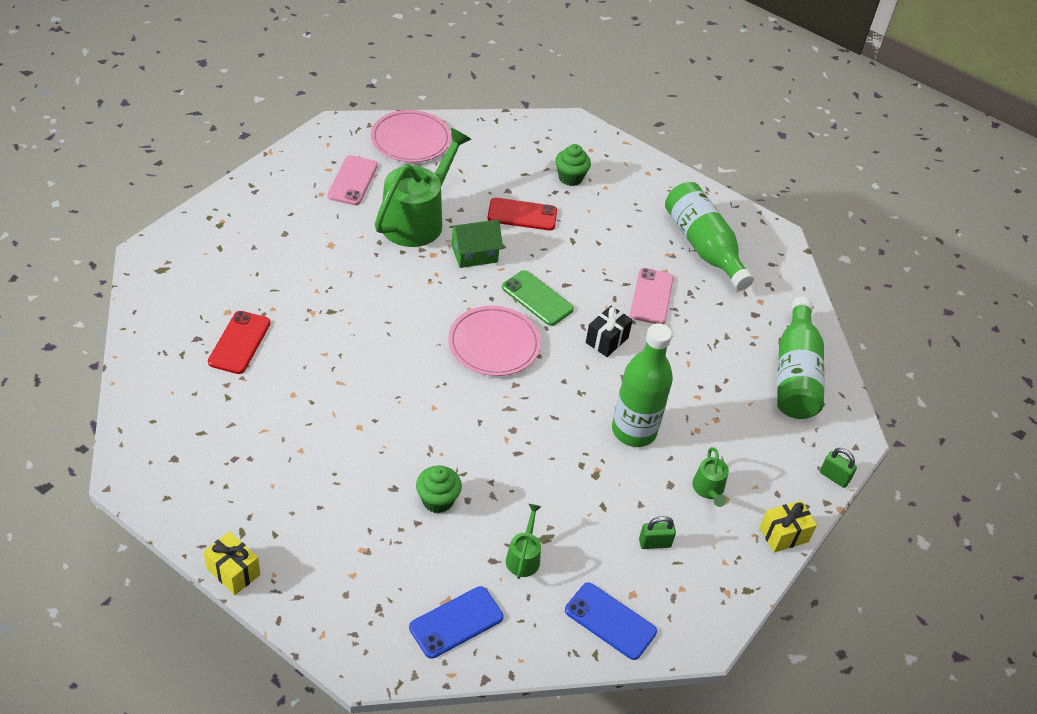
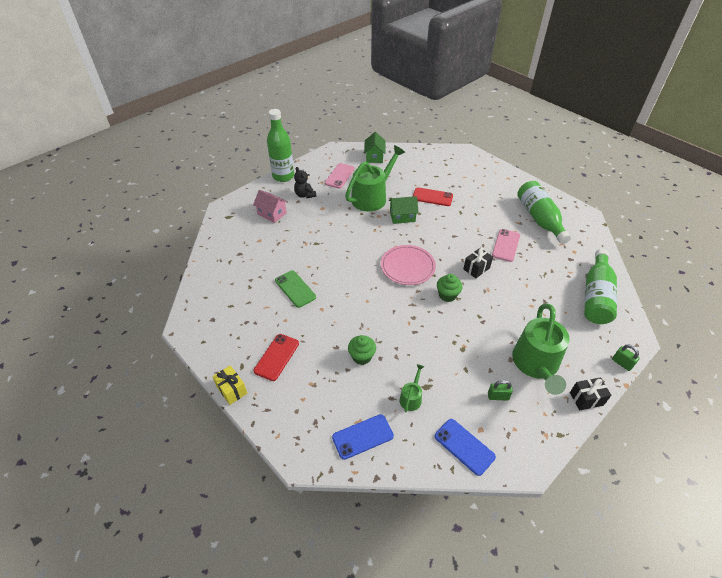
camera: 15 degrees right, 0 degrees up
(239, 342) = (262, 257): red phone -> red phone (276, 357)
(241, 260) = (272, 213): none -> pink house
(295, 220) = (305, 195): none -> black teddy bear
(410, 140) = (374, 157): pink plate -> green house
(537, 298) = (436, 242): green phone -> green phone (295, 289)
(570, 178) = (462, 179): green cupcake -> green cupcake (447, 295)
(634, 431) = (489, 323): green bottle -> green bottle (283, 176)
(709, 489) = (536, 364): green watering can -> green watering can, size x2.23
(783, 535) = (586, 399): yellow gift -> black gift

